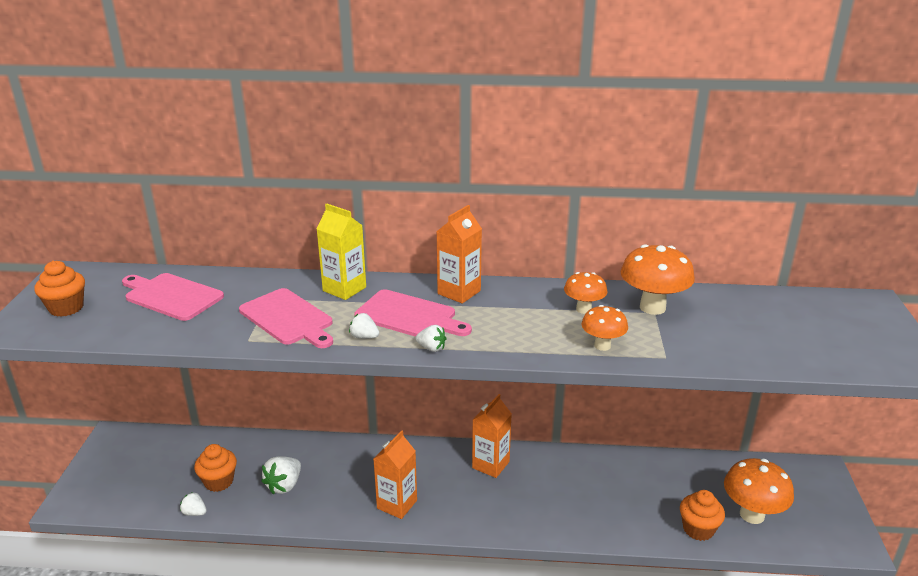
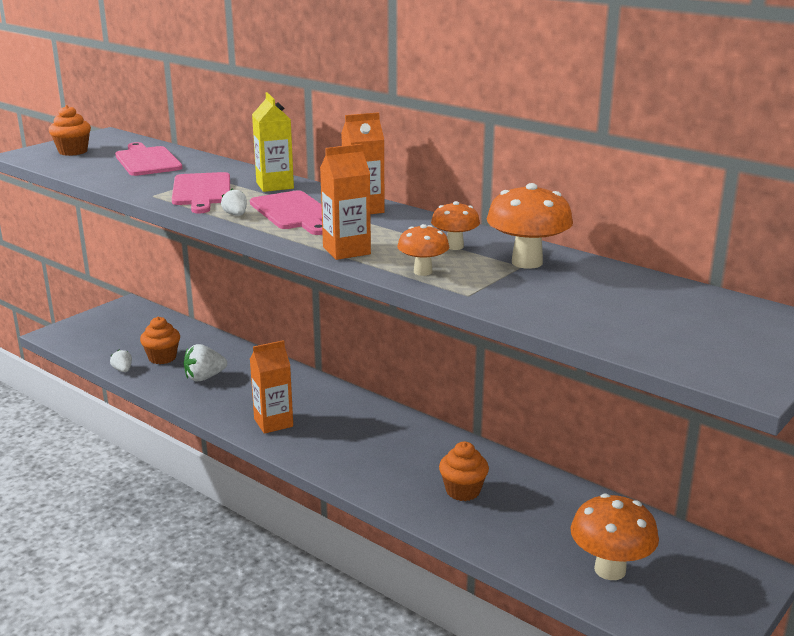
camera: 35 degrees right, 5 degrees down
(431, 348) = (274, 234): white strawberry -> none
(490, 465) = (390, 427): orange carton -> orange carton (346, 251)
(698, 529) = (530, 555): orange cupcake -> orange cupcake (463, 491)

